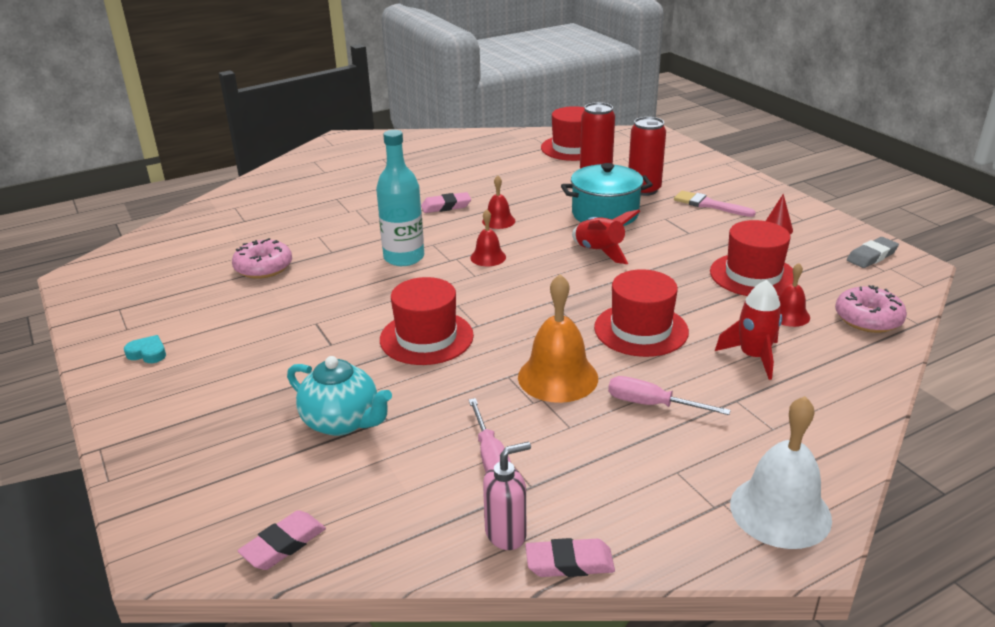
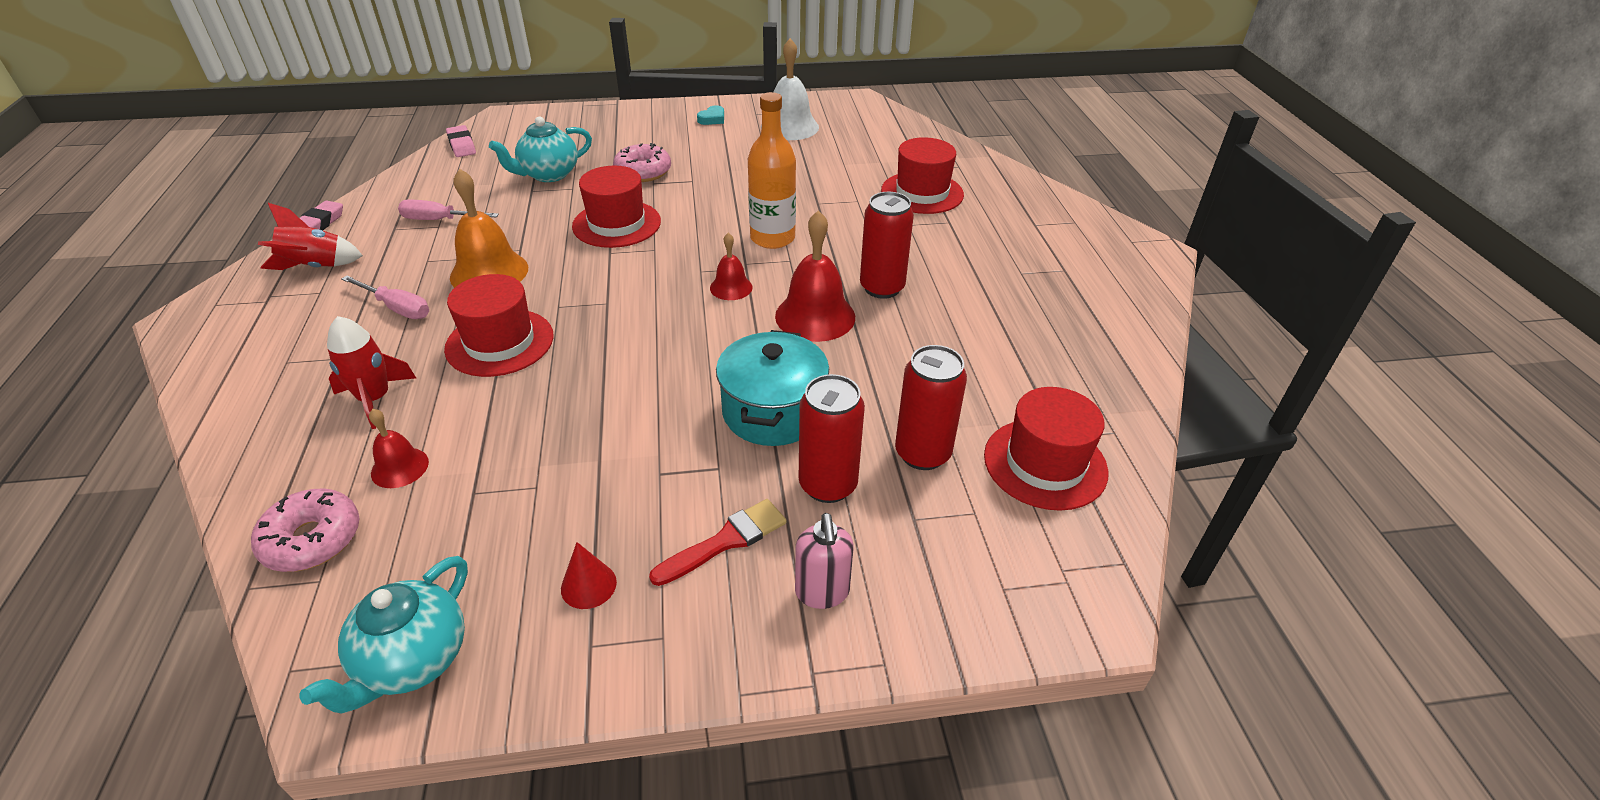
camera: 110 degrees right, 10 degrees up
(263, 267) = (811, 168): pink donut -> pink donut (643, 172)
(404, 257) = (772, 238): turquoise bottle -> orange bottle
(446, 206) = (882, 288): pink eraser -> red can
(498, 221) = (815, 316): red bell -> red bell, size x1.81
(506, 534) = (369, 210): pink soap dispenser -> pink soap dispenser (822, 592)
(600, 252) = (676, 370): red rocket -> red rocket (315, 267)
(652, 404) = (397, 308): pink screwdriver -> pink screwdriver turned 75 degrees clockwise
(709, 205) = (726, 541): pink brush -> red brush
(753, 275) = (503, 482): red hat -> red hat (922, 193)
(780, 511) = (221, 323): white bell -> white bell (789, 127)
(871, 256) = (413, 660): grey eraser -> turquoise teapot

